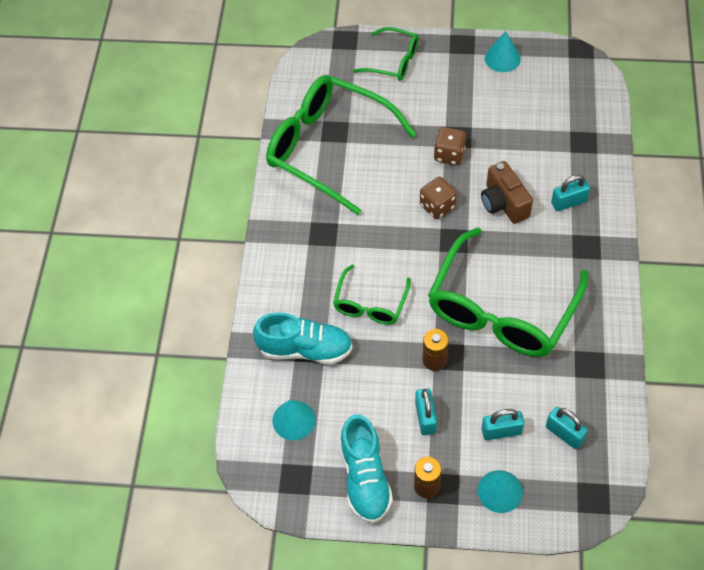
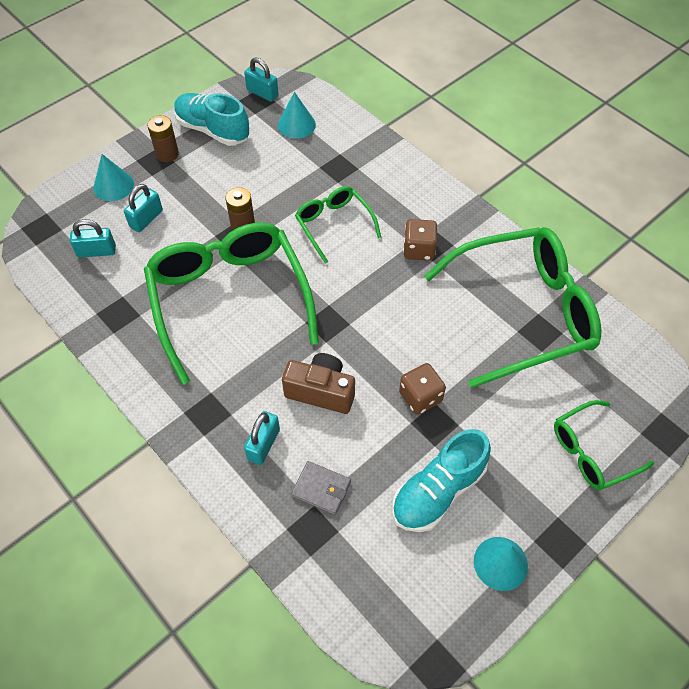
camera: 130 degrees right, 0 degrees up
(305, 349) = (341, 164): turquoise shoe -> turquoise shoe (438, 491)
(425, 417) = (210, 188): turquoise padlock -> turquoise padlock (262, 93)
(437, 206) = (374, 340): brown dice -> brown dice (419, 250)
(558, 155) = (321, 489): none -> grey wallet

